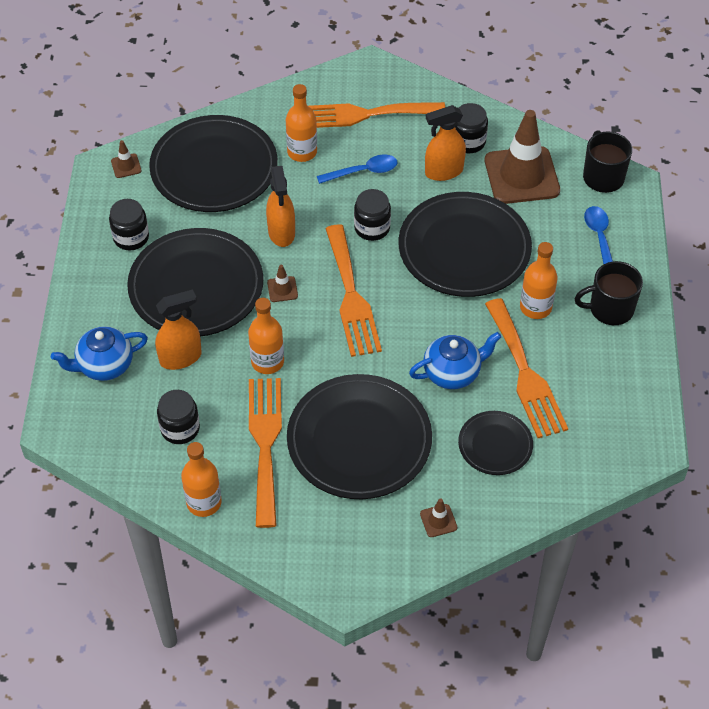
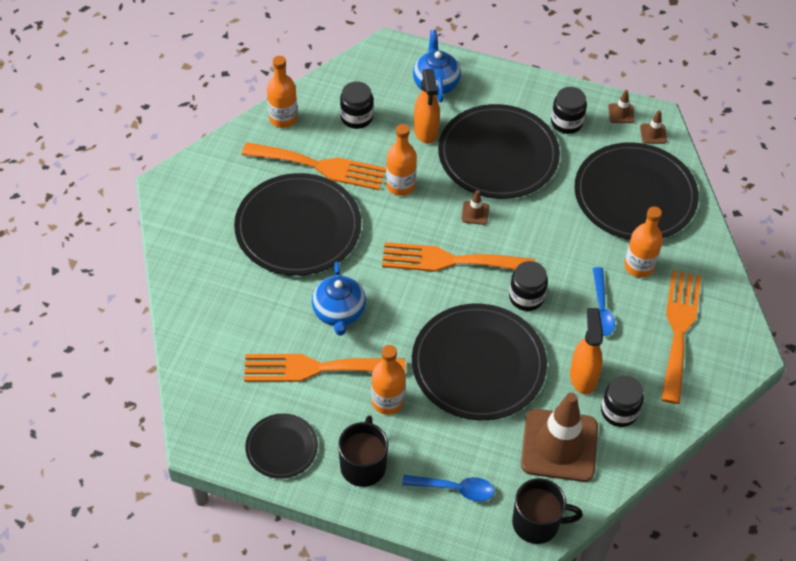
camera: 105 degrees right, 0 degrees up
(281, 232) = (541, 227): orange spray bottle -> none
(438, 520) = (199, 260): brown traffic cone -> brown traffic cone (621, 113)
(495, 445) = (252, 321): black plate -> black plate (281, 447)

